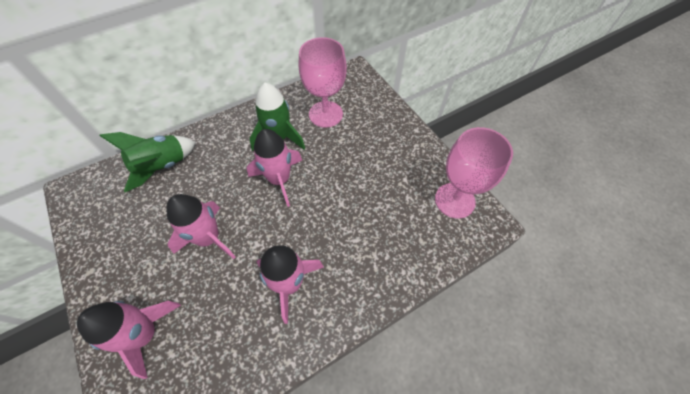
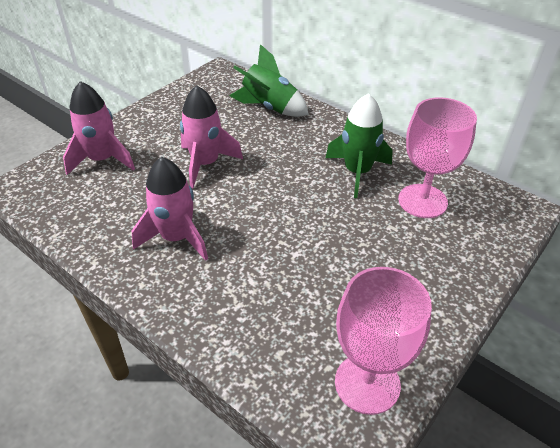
camera: 70 degrees right, 15 degrees down
(279, 180) = (299, 190): pink rocket -> none

